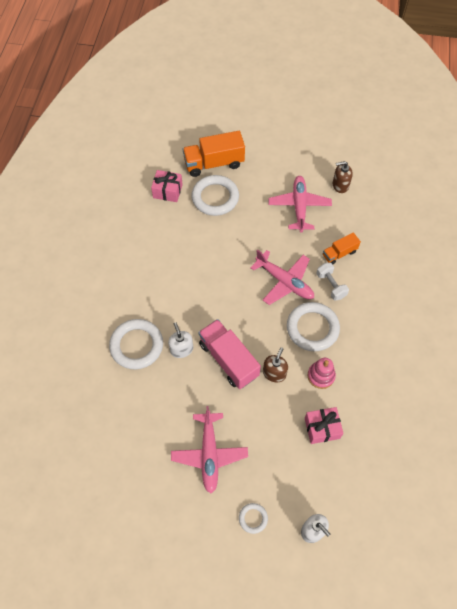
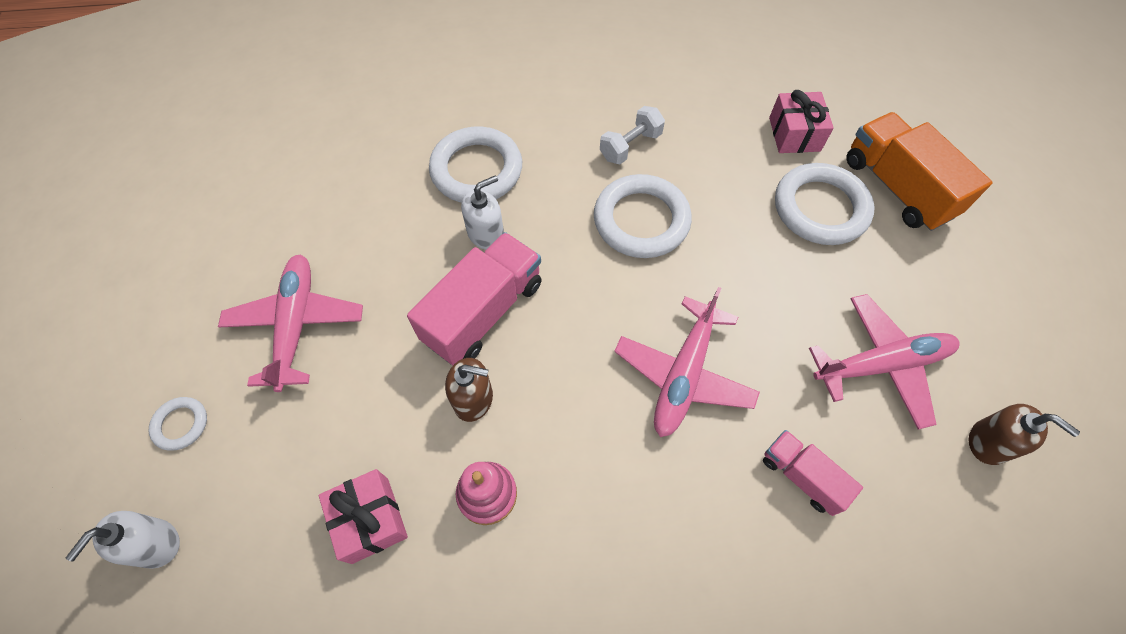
camera: 75 degrees right, 0 degrees up
(209, 454) = (296, 324): pink plane -> pink plane turned 105 degrees clockwise
(312, 328) = (593, 454): white ring -> white ring (641, 220)
(331, 285) = (711, 473): white dumbbell -> white dumbbell (630, 146)
(339, 253) = (801, 476): orange truck -> pink truck
(340, 185) = (989, 442): brown soap dispenser -> brown soap dispenser turned 150 degrees clockwise

